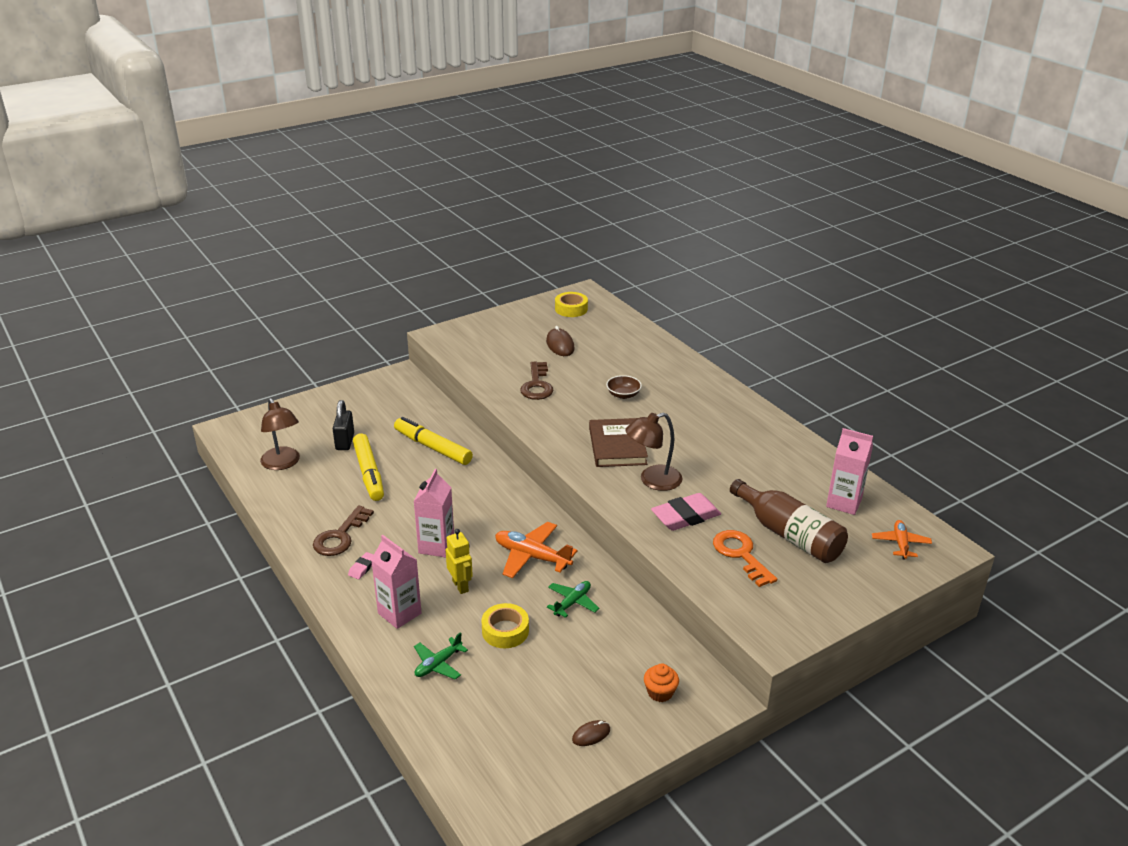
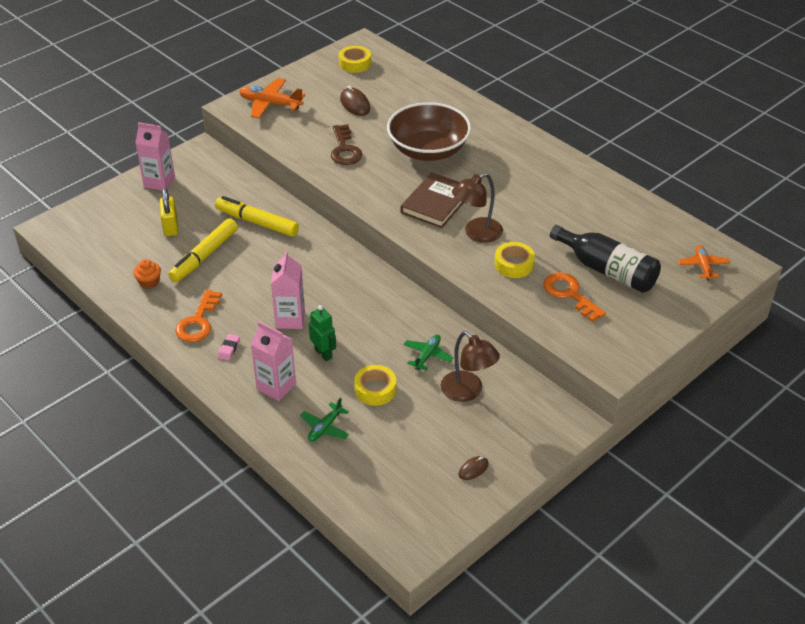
camera: 10 degrees left, 10 degrees up
(283, 463) = (118, 256): brown lamp -> brown lamp (467, 392)
(340, 536) = (198, 322): brown key -> orange key
(345, 442) = (170, 227): black padlock -> yellow padlock
(369, 473) = (204, 256): yellow marker -> yellow marker turned 60 degrees clockwise
(460, 586) = (323, 354): yellow robot -> green robot
(532, 557) = (380, 318): orange plane -> orange plane (270, 104)
(617, 446) = (436, 203): brown book -> brown book turned 45 degrees clockwise
(623, 395) = (428, 150): brown bowl -> brown bowl, size x2.50
(660, 692) = (522, 424): orange cupcake -> orange cupcake (149, 282)
(685, 516) = (514, 264): pink eraser -> yellow tape
(789, 535) = (607, 270): brown bottle -> black bottle
(844, 503) = (648, 234): pink carton -> pink carton (159, 182)

